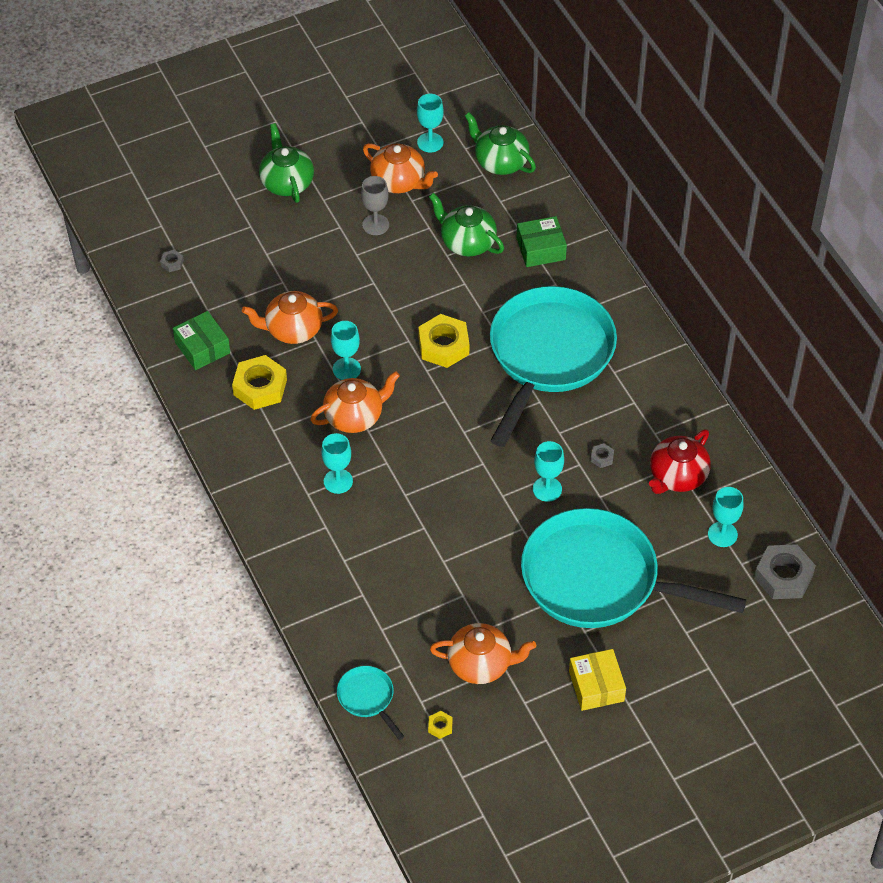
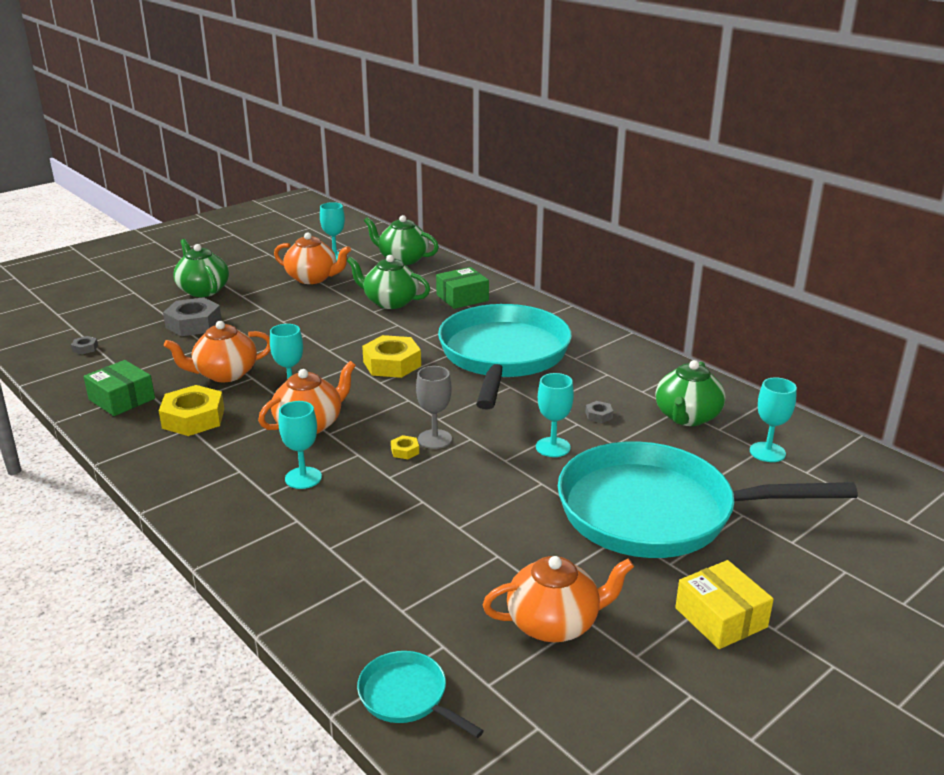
camera: 15 degrees left, 25 degrees down
(375, 225) = (297, 303): grey goblet -> grey goblet (434, 439)
(440, 726) = (530, 711): yellow nut -> yellow nut (405, 451)
(677, 476) = (687, 417): red teapot -> green teapot
(783, 576) = (860, 474): grey nut -> grey nut (193, 324)

